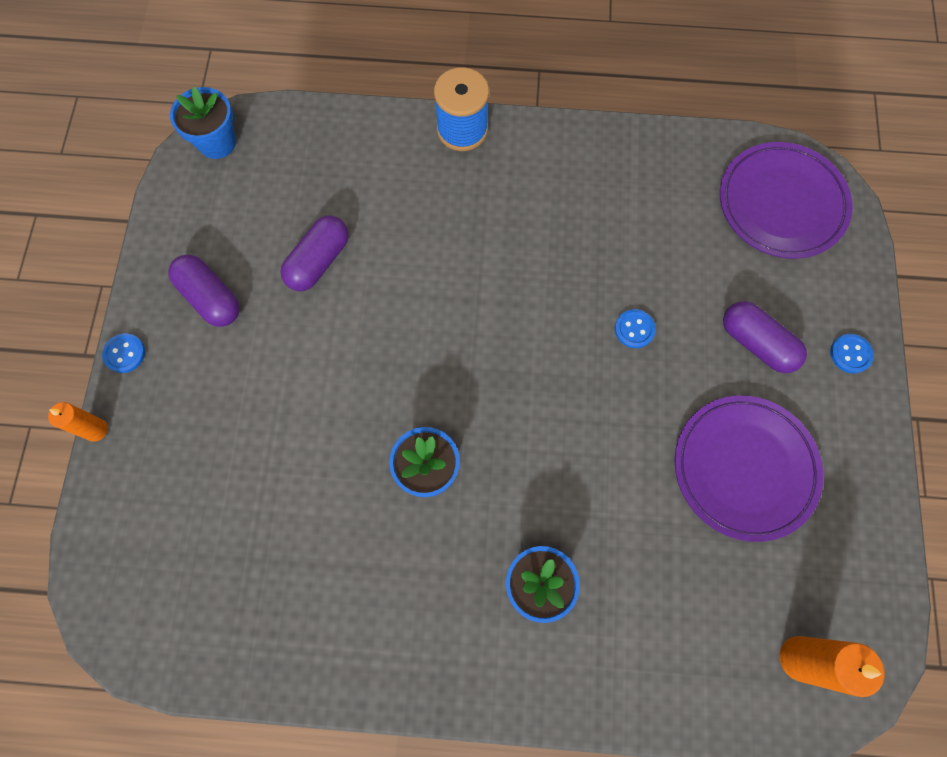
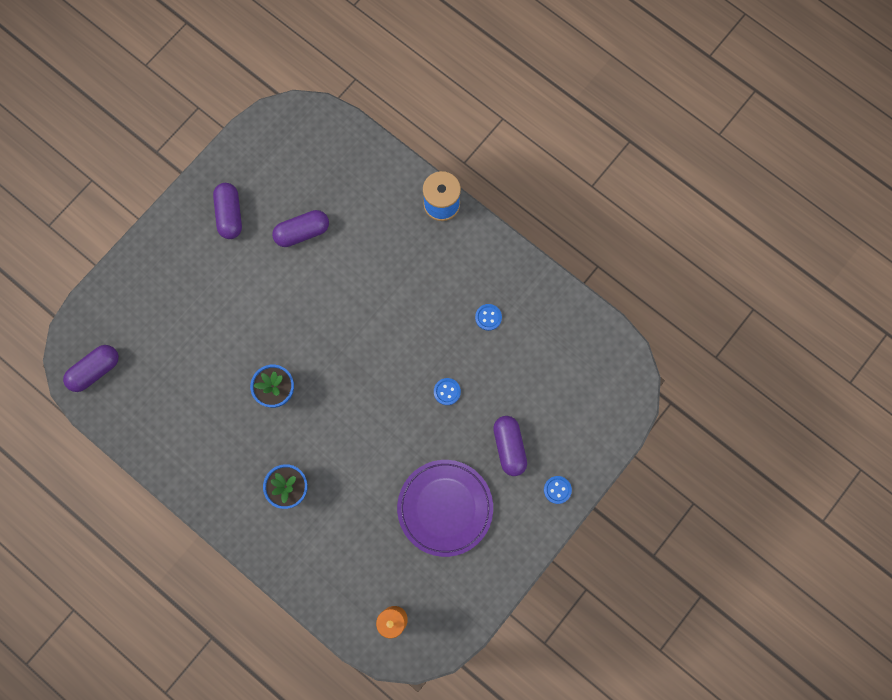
camera: 35 degrees right, 5 degrees up
(96, 430) = (125, 251): orange candle -> none
(125, 353) = (165, 217): blue button -> blue button (488, 317)
(156, 615) = (95, 370): none -> purple capsule
(217, 142) = (295, 119): blue flower pot -> none
(781, 204) = (594, 377): purple plate -> none

